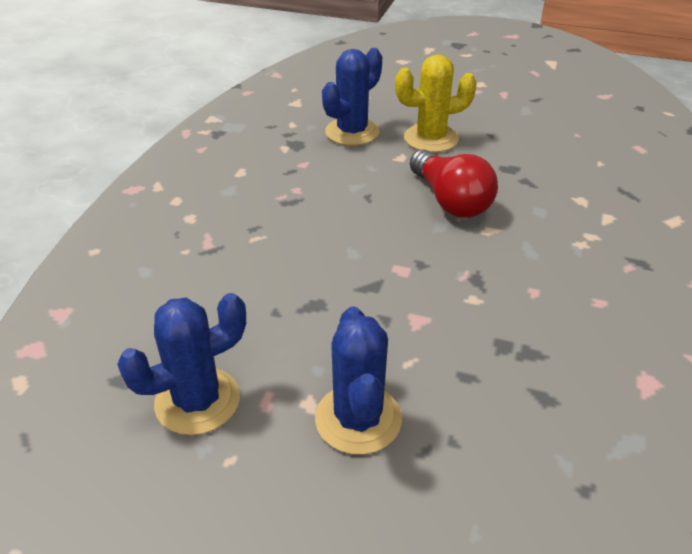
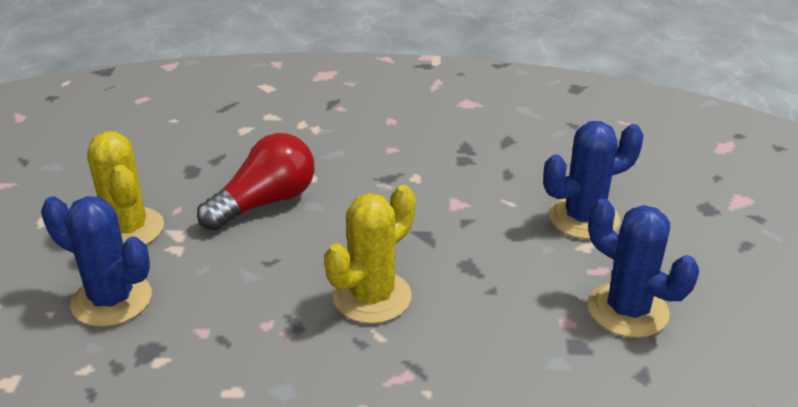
camera: 105 degrees left, 5 degrees down
(300, 240) = (372, 297): none -> yellow cactus

